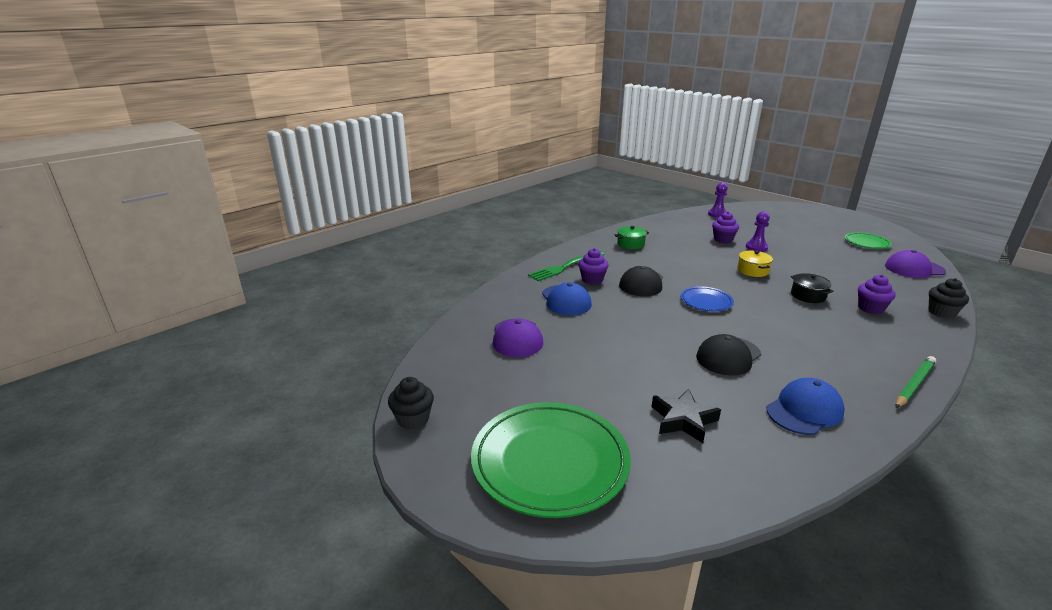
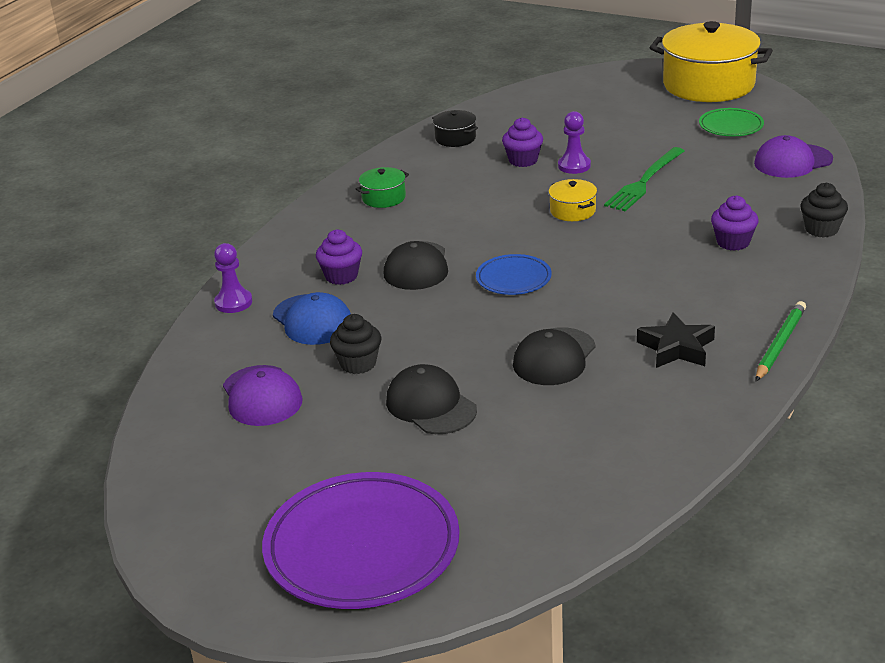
camera: 15 degrees left, 5 degrees up
(413, 419) = (166, 541): black cupcake -> black cupcake (358, 364)
(550, 462) = (362, 548): green plate -> purple plate
(565, 267) = (293, 261): green fork -> green fork (644, 181)
(630, 369) = (431, 405): none -> black cap
(683, 420) = (511, 457): black star -> black star (676, 348)
(717, 214) = (507, 110): purple pawn -> purple pawn (233, 302)
(804, 410) = (653, 410): blue cap -> none
(808, 296) = (651, 239): black pot -> black pot (455, 138)
(850, 220) = (708, 85): none -> yellow pot

